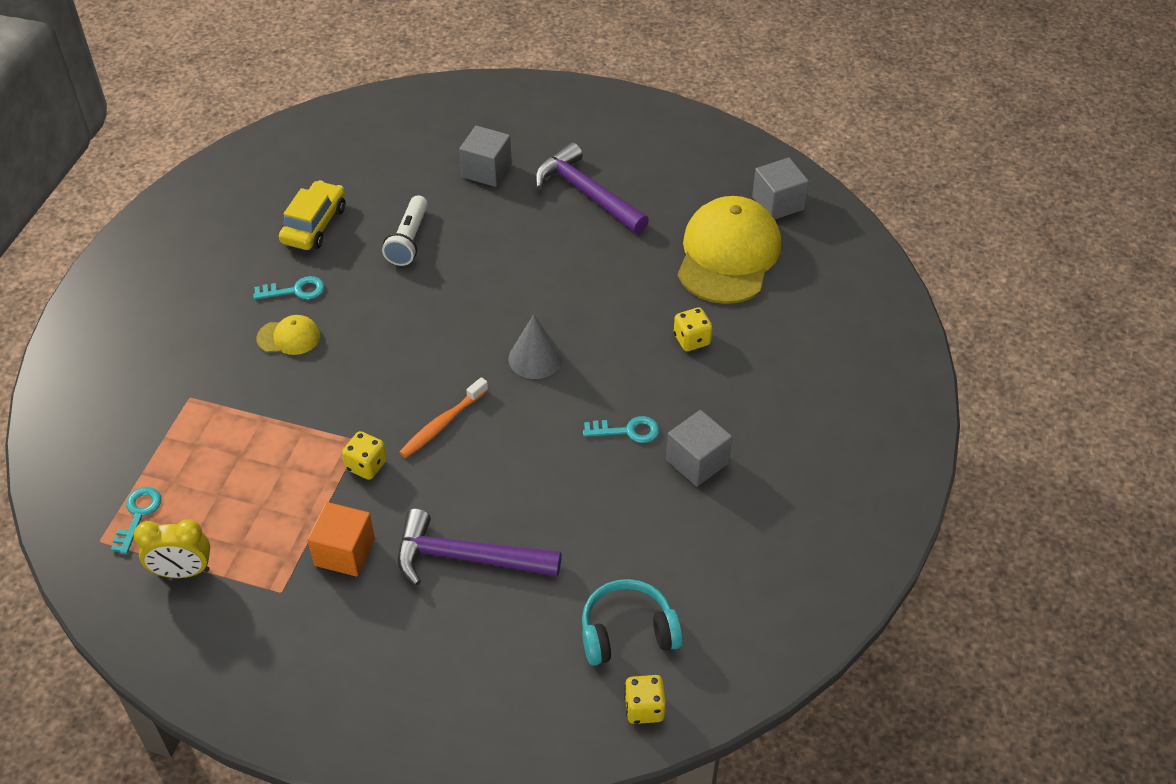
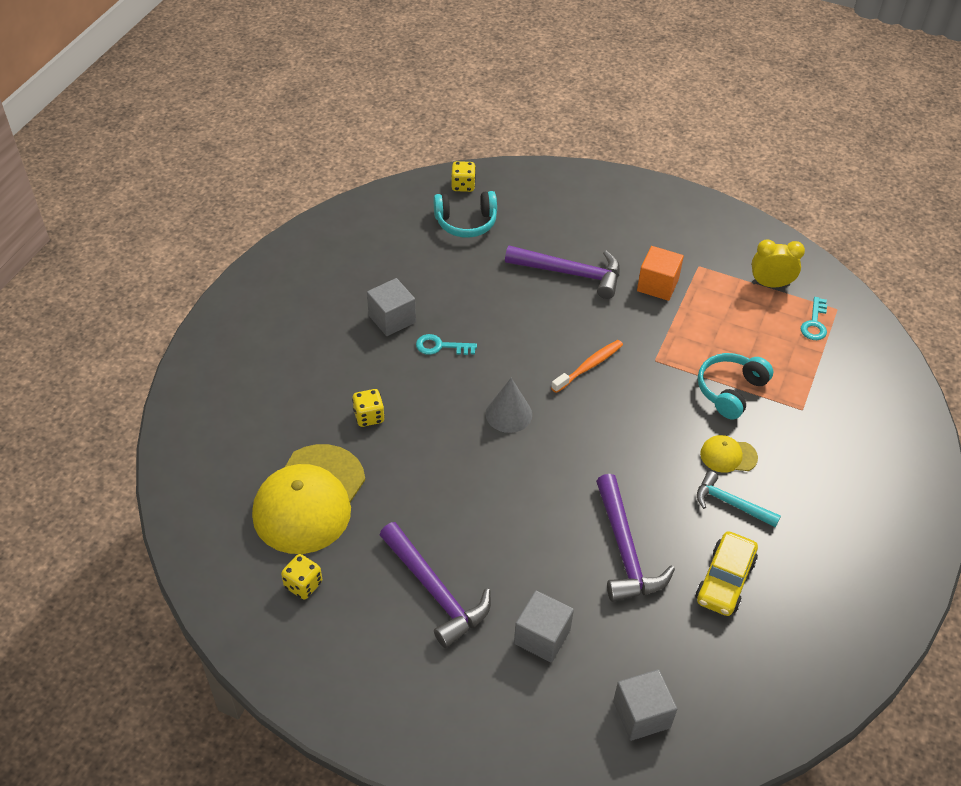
camera: 175 degrees left, 0 degrees up
(271, 411) = (730, 391): none -> turquoise headphones
(295, 290) = (730, 503): turquoise key -> turquoise hammer
(366, 465) = (647, 341): yellow dice -> yellow dice (303, 585)
(408, 240) = (625, 550): white flashlight -> purple hammer
(778, 203) = (237, 556): grey cube -> grey cube (641, 714)

